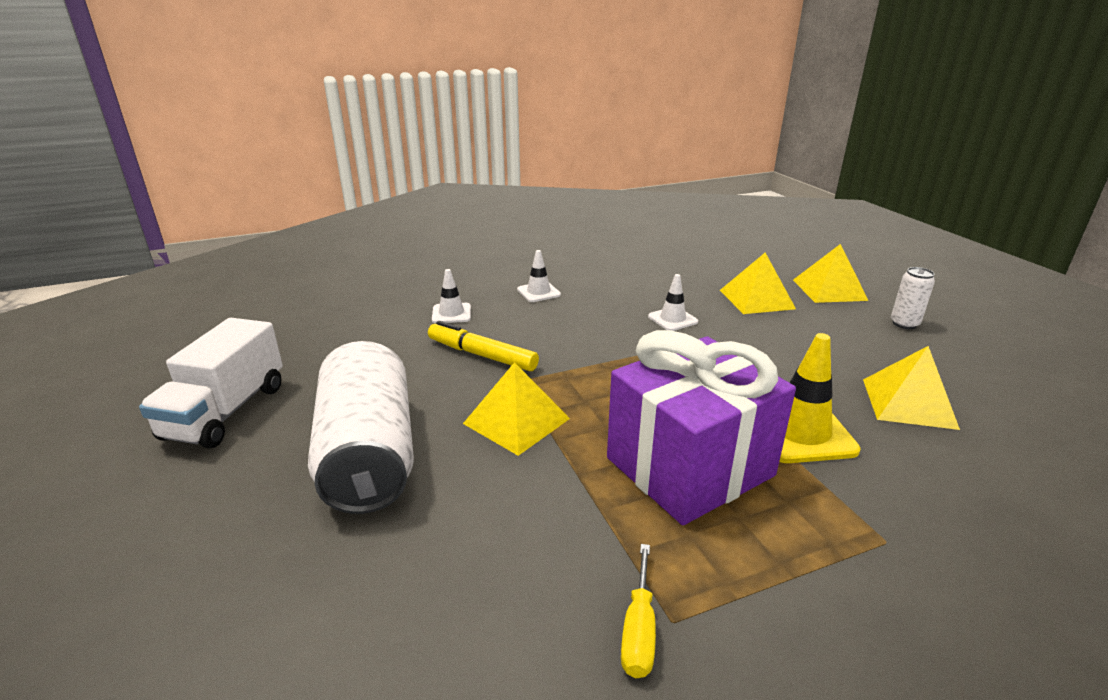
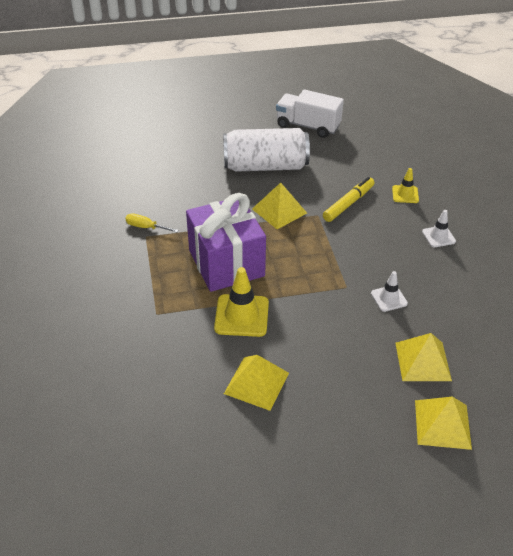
camera: 100 degrees right, 15 degrees up
(451, 313) = (405, 194): white traffic cone -> yellow traffic cone
(904, 324) = (368, 446): white can -> none

